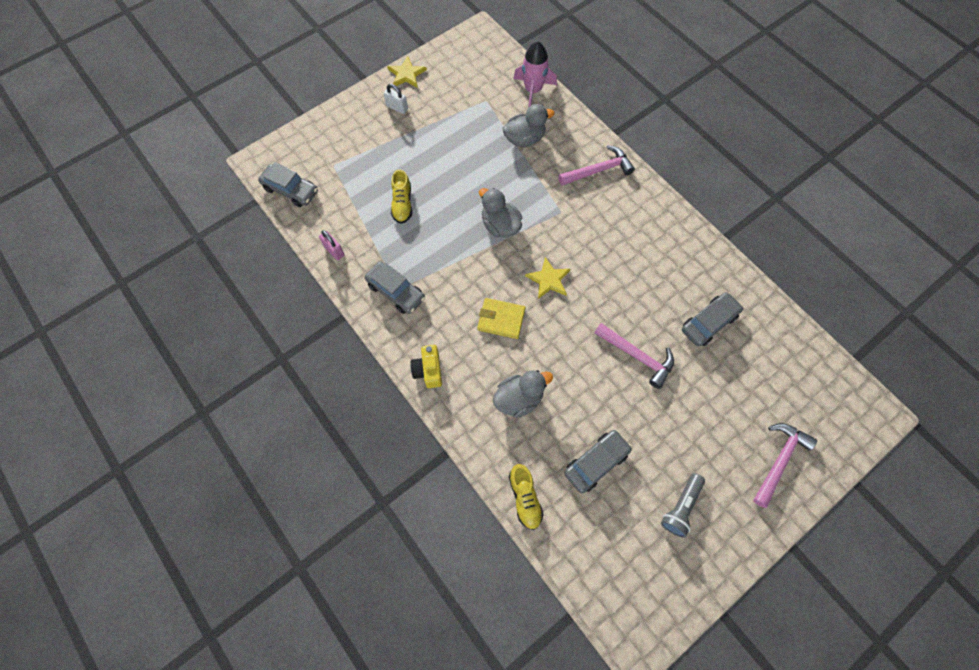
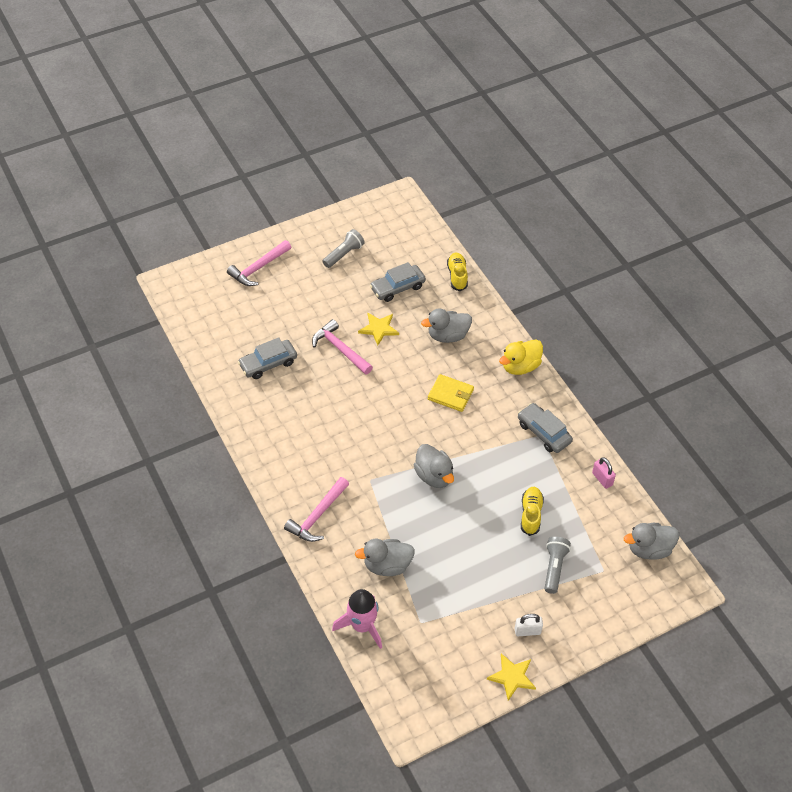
camera: 170 degrees left, 15 degrees down
(291, 190) = (649, 549): grey car -> grey duck
(377, 160) = (554, 568): none -> grey flashlight
(397, 107) = (527, 631): white padlock -> white padlock turned 45 degrees counterclockwise
(428, 370) = (520, 366): yellow camera -> yellow duck
(548, 279) = (399, 420): yellow star -> yellow star (379, 329)
(598, 170) = (317, 516): pink hammer -> pink hammer turned 45 degrees counterclockwise

